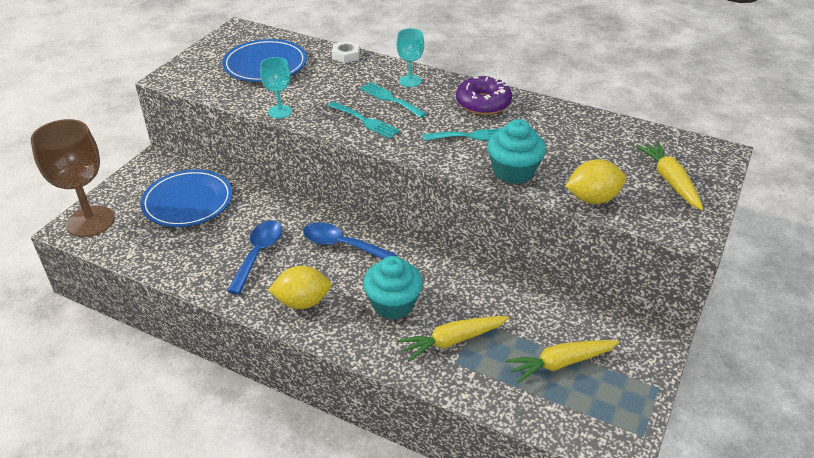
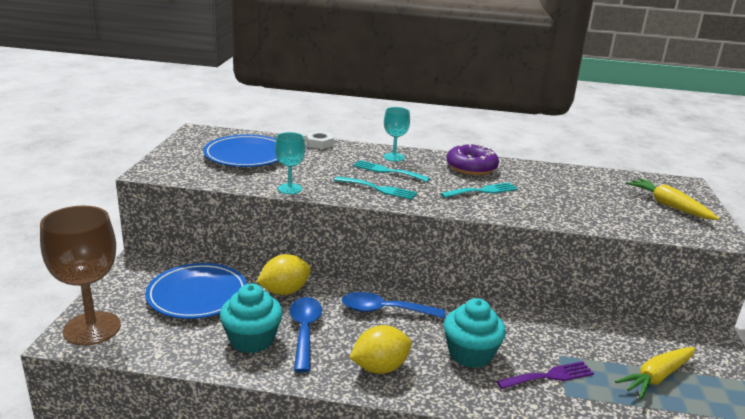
camera: 20 degrees left, 15 degrees down
(452, 341) = (549, 376): yellow carrot -> purple fork
(513, 171) = (541, 212): turquoise cupcake -> turquoise cupcake (252, 339)
(592, 198) = (623, 224): yellow lemon -> yellow lemon (284, 291)

